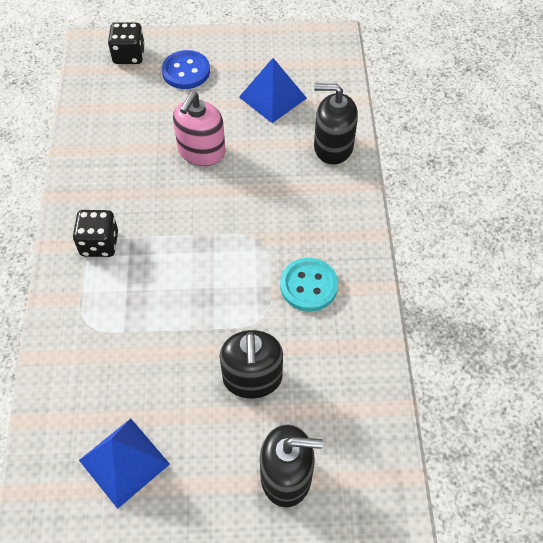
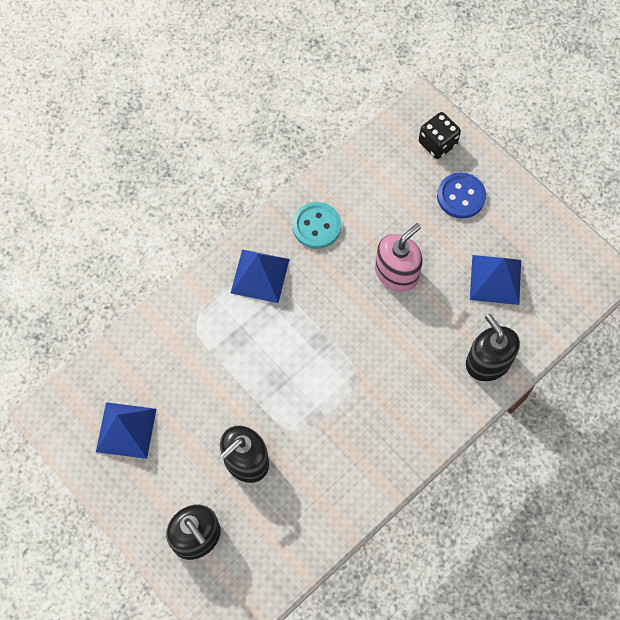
camera: 50 degrees right, 10 degrees up
(99, 244) = (260, 275): black dice -> blue pyramid
(201, 151) = (396, 273): pink soap dispenser -> pink soap dispenser turned 150 degrees clockwise
(308, 286) = (348, 441): turquoise button -> turquoise button (316, 226)

